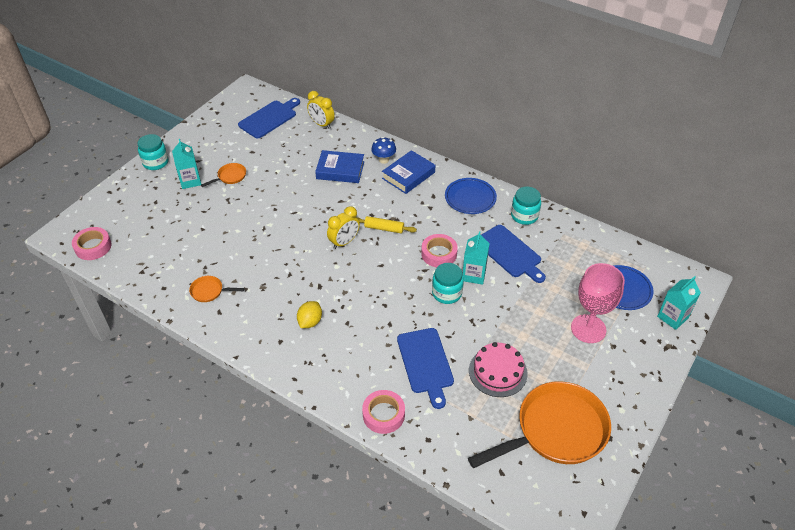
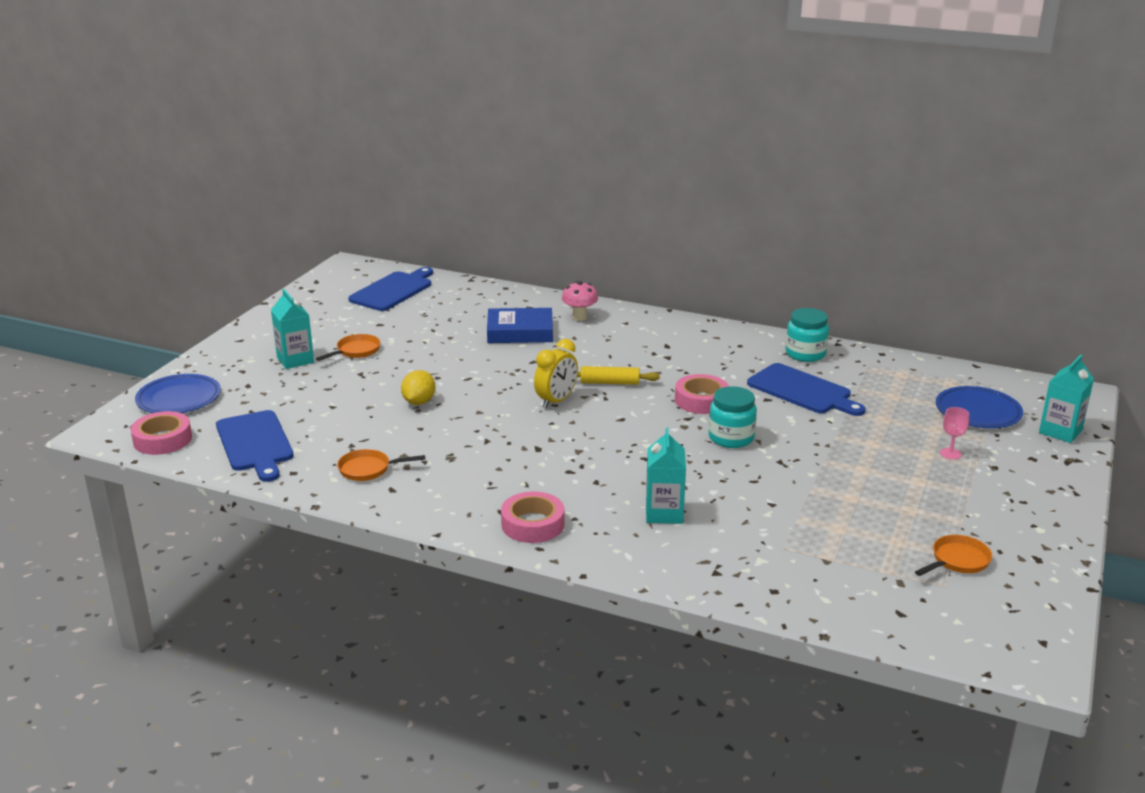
camera: 10 degrees left, 20 degrees down
(155, 162) = (234, 346): turquoise jar -> none
(310, 322) = (539, 486): yellow lemon -> yellow lemon (419, 402)
(322, 124) = (474, 290): yellow clock -> none
(383, 414) = (694, 571): pink tape -> pink tape (533, 524)
(384, 160) = (579, 317): blue mushroom -> pink mushroom
(408, 175) = (622, 329): blue book -> none
(425, 363) = (733, 511): blue cutting board -> blue cutting board (255, 443)
(470, 198) = (721, 343): blue plate -> blue plate (179, 398)
(474, 275) = (761, 416): turquoise carton -> turquoise carton (664, 513)
(498, 372) = (843, 509): pink cake -> none
(555, 431) = (957, 561): orange pan -> orange pan, size x0.42
(588, 329) = (950, 454): pink goblet -> pink goblet, size x0.41

